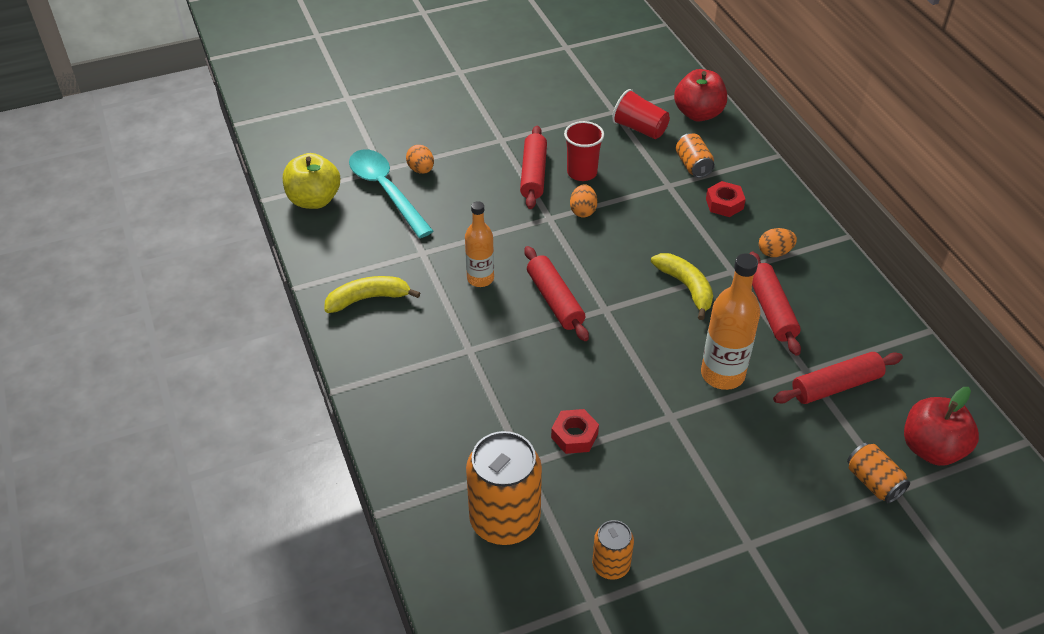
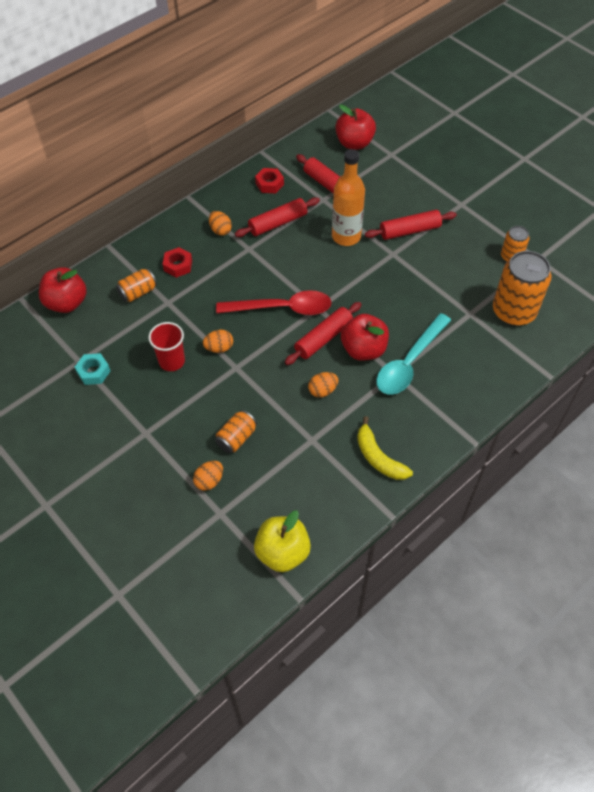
camera: 110 degrees left, 10 degrees up
(386, 191) = (248, 497): turquoise spoon -> turquoise spoon (409, 362)
(480, 278) = (322, 390): orange bottle -> orange egg
(520, 332) = (363, 349): none -> red apple
(533, 174) = (186, 394): red rolling pin -> red rolling pin (410, 231)
(574, 436) = (434, 295): red nut -> red nut (269, 184)
(595, 118) = (93, 372): none -> turquoise nut
(618, 276) = (282, 308): none -> red spoon
(639, 128) = (99, 337): red cup -> none
(686, 287) = (276, 269): yellow banana -> none
(873, 482) = (391, 162): orange can -> orange can (236, 438)

